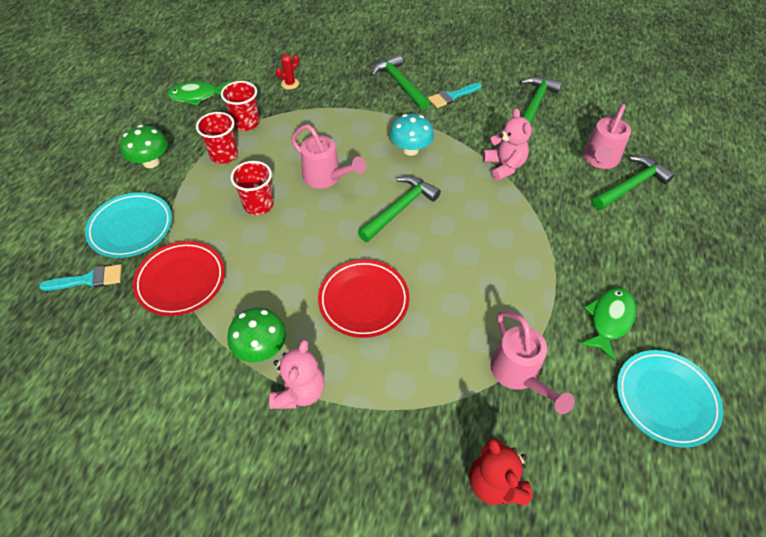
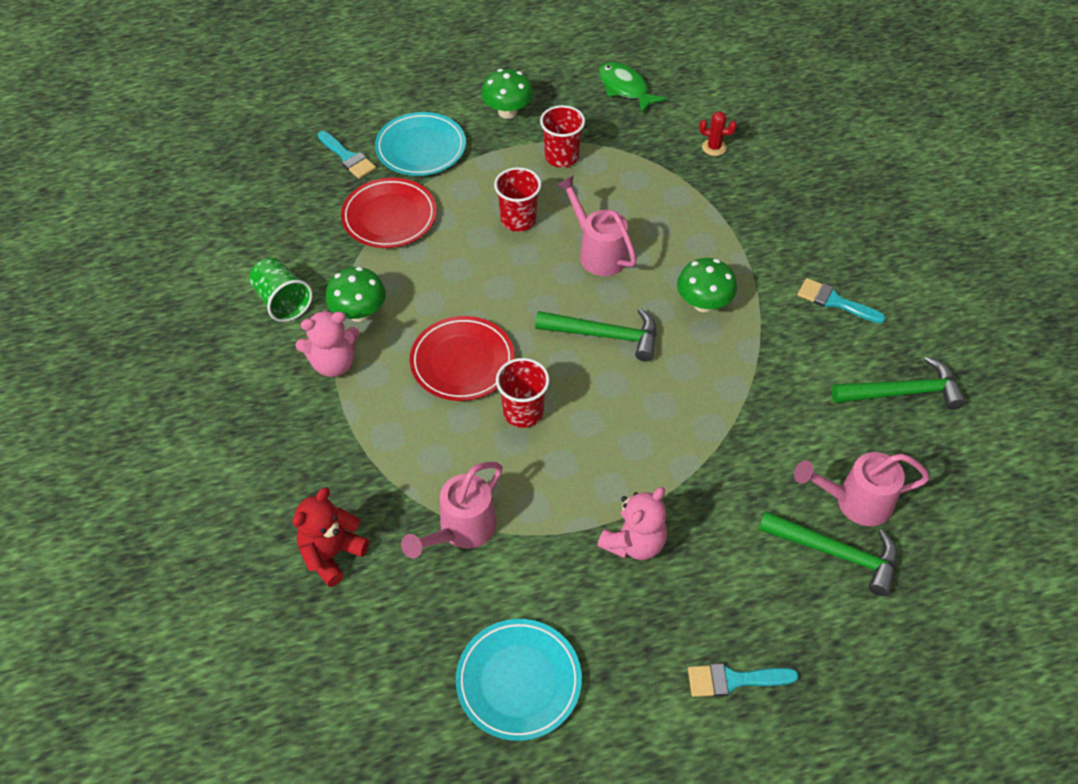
camera: 60 degrees right, 0 degrees up
(201, 402) = (282, 301): none -> green cup
(246, 123) = (620, 147): red cup -> red cup (523, 412)
(326, 178) = (598, 252): pink watering can -> pink watering can turned 135 degrees clockwise
(400, 84) = (809, 241): green hammer -> none
(410, 150) = (703, 303): turquoise mushroom -> green mushroom
(504, 166) = (753, 404): pink teddy bear -> pink teddy bear (634, 543)
(609, 320) = (591, 593): green fish -> none
(703, 276) = (733, 680): none -> turquoise brush

